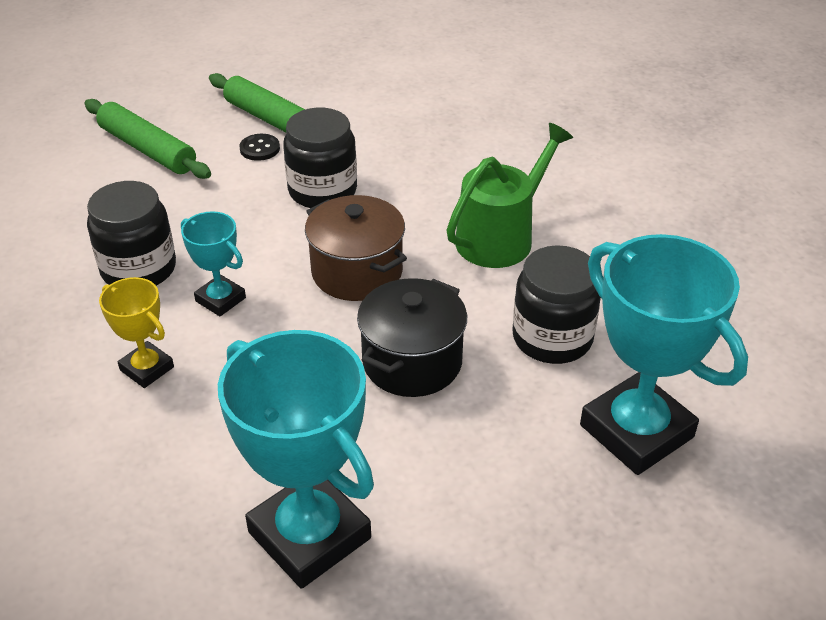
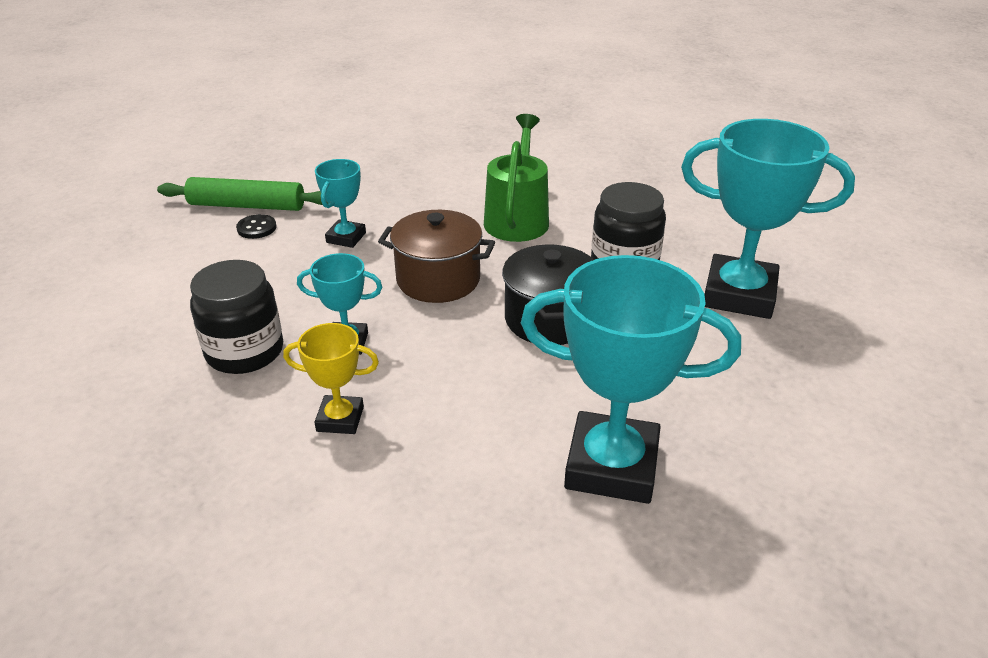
camera: 35 degrees left, 5 degrees down
(148, 149) = (148, 263): green rolling pin -> none
(322, 191) = (346, 238): black jar -> turquoise trophy

